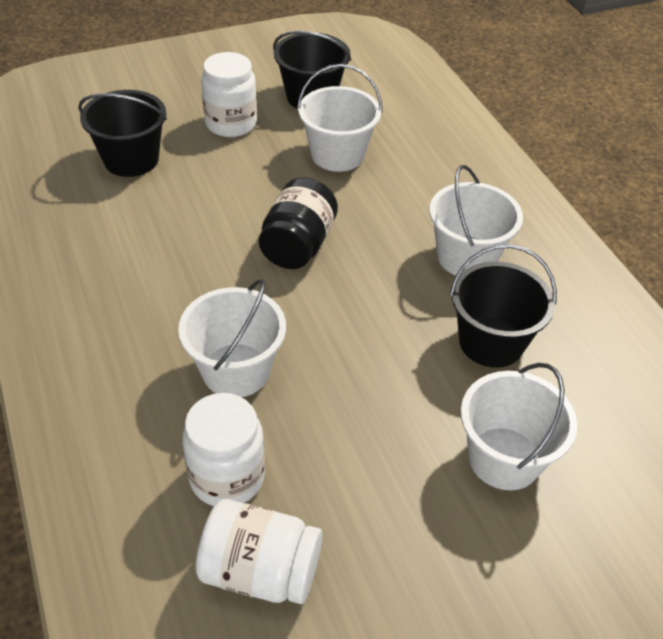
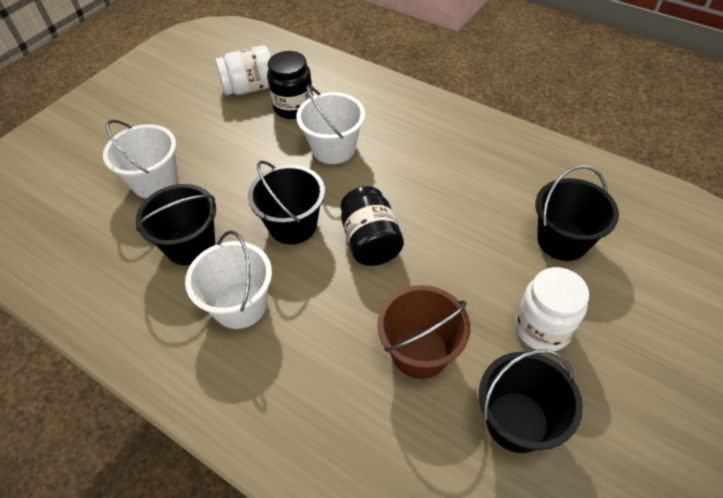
camera: 150 degrees right, 5 degrees up
(227, 477) = (293, 107): white jar -> black jar
(337, 155) = (420, 352): white bucket -> brown bucket
(362, 303) = (292, 225): none -> black bucket

